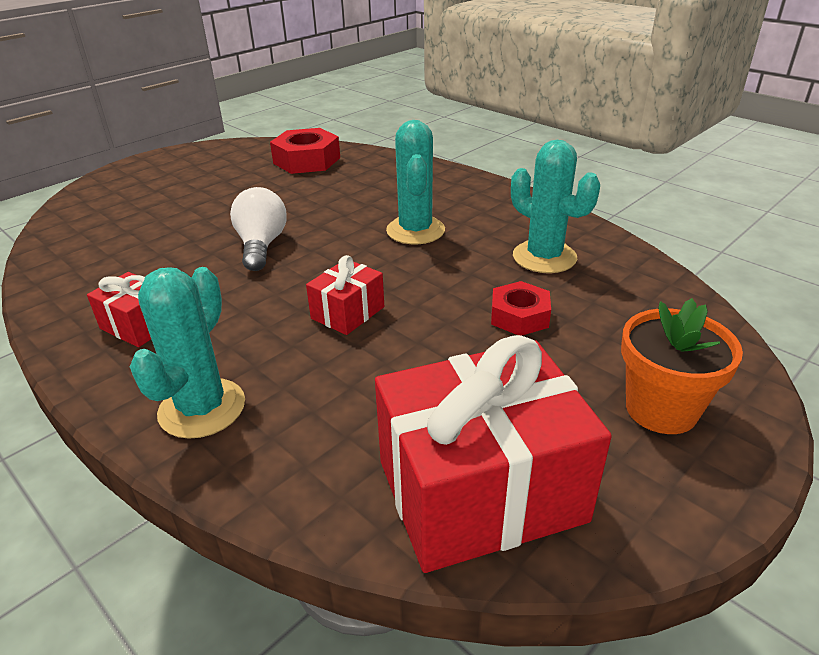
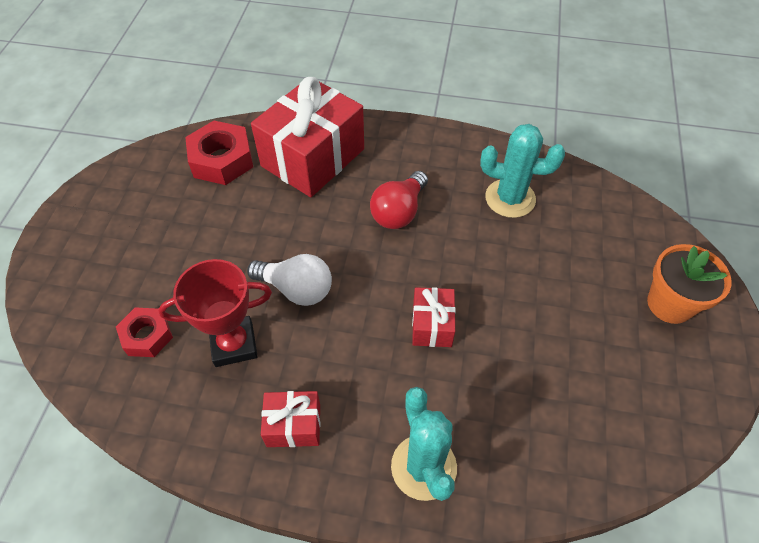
camera: 35 degrees left, 20 degrees up
(168, 259) = (234, 344): none -> red trophy
(261, 246) = (296, 289): white light bulb -> white light bulb turned 150 degrees clockwise
(415, 230) = (399, 212): turquoise cactus -> red light bulb
(480, 490) = (631, 421): red gift -> red gift (312, 157)
(519, 316) = (541, 267): red nut -> red nut (147, 336)

